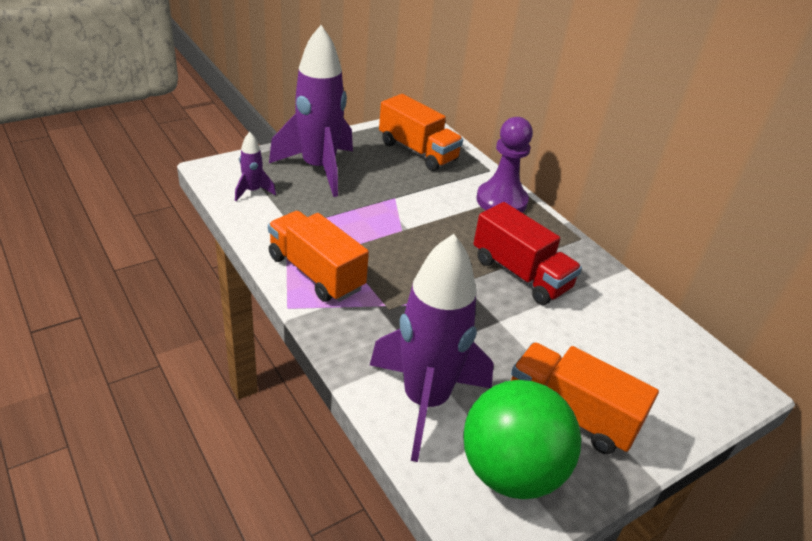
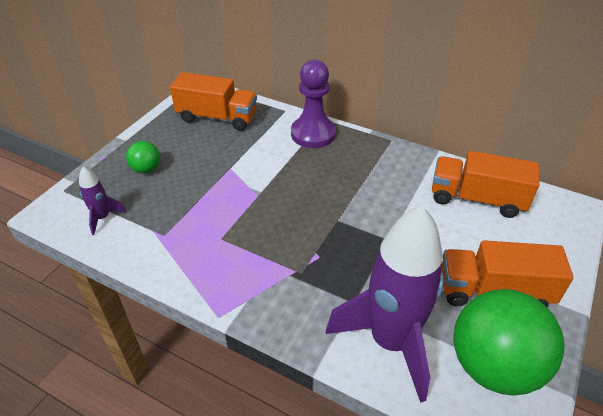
camera: 25 degrees left, 5 degrees up
(316, 273) = (217, 270): orange truck -> orange truck (476, 199)
(319, 169) = (146, 169): purple rocket -> green ball
(520, 274) = (373, 191): red truck -> none

